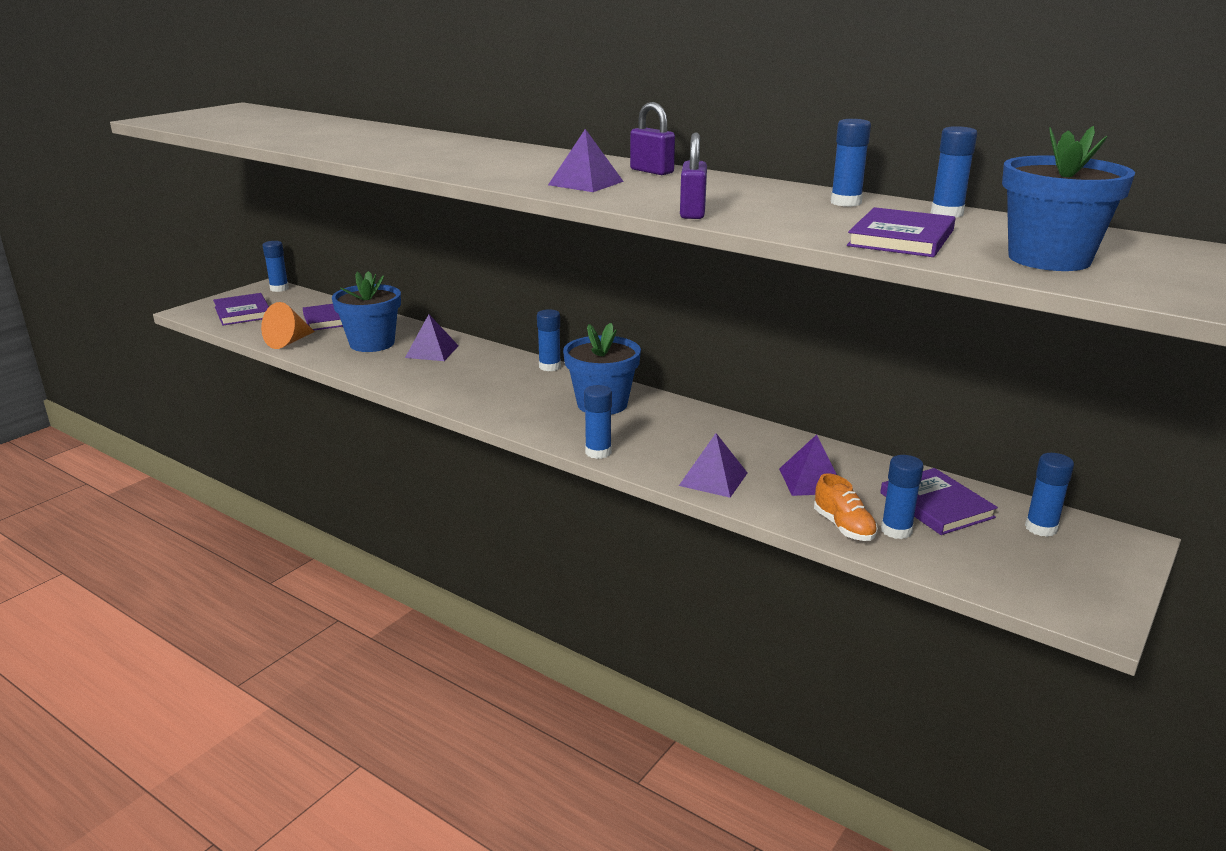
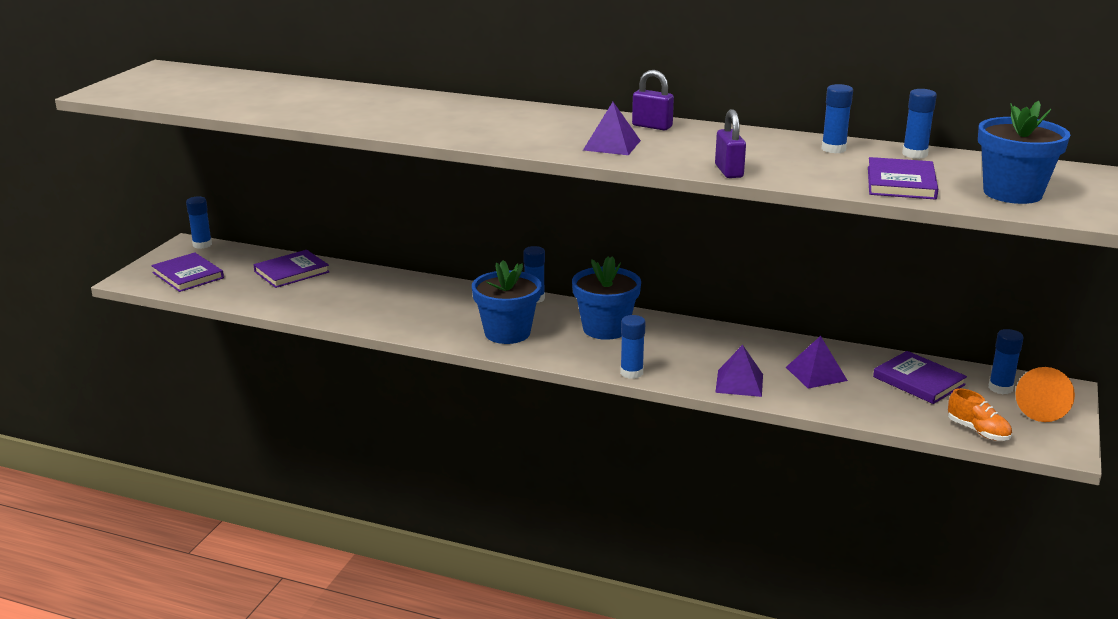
camera: 15 degrees left, 0 degrees up
(288, 342) = (264, 302): orange cone -> orange cone (1039, 409)
(372, 343) = (349, 294): blue flower pot -> blue flower pot (507, 333)
(432, 351) = (413, 296): purple pyramid -> none
(843, 527) = (860, 408): orange shoe -> orange shoe (978, 431)
(896, 530) = (899, 405): blue glue stick -> none

